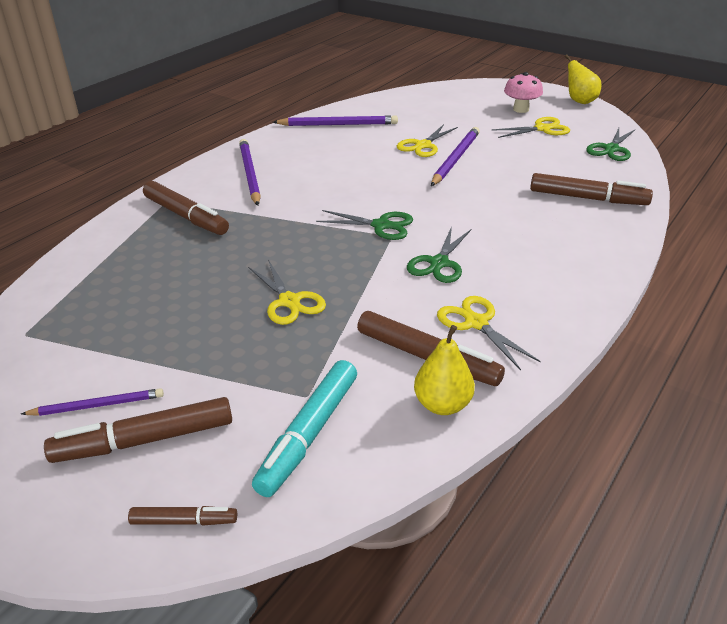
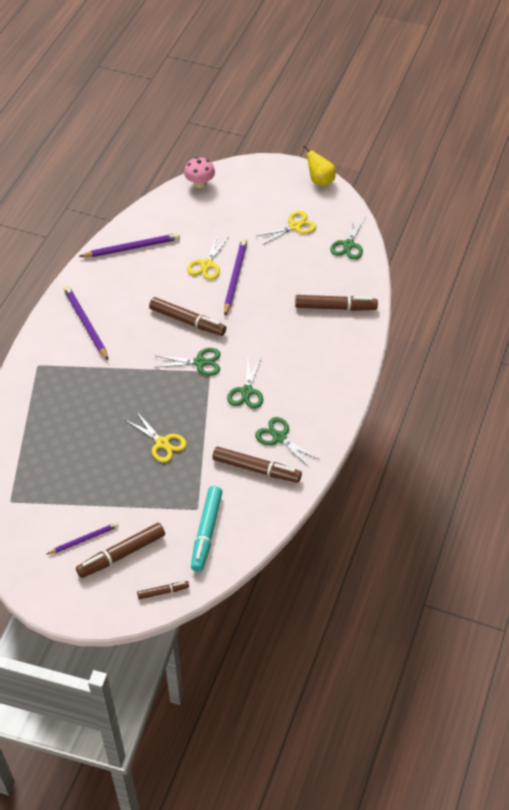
camera: 15 degrees left, 15 degrees up
(186, 216) = (59, 378): brown marker -> brown marker (187, 321)
(442, 405) = (272, 499): yellow pear -> none
(476, 323) = (279, 437): yellow scissors -> green scissors
(521, 109) = (274, 201): pink mushroom -> pink mushroom (200, 184)

